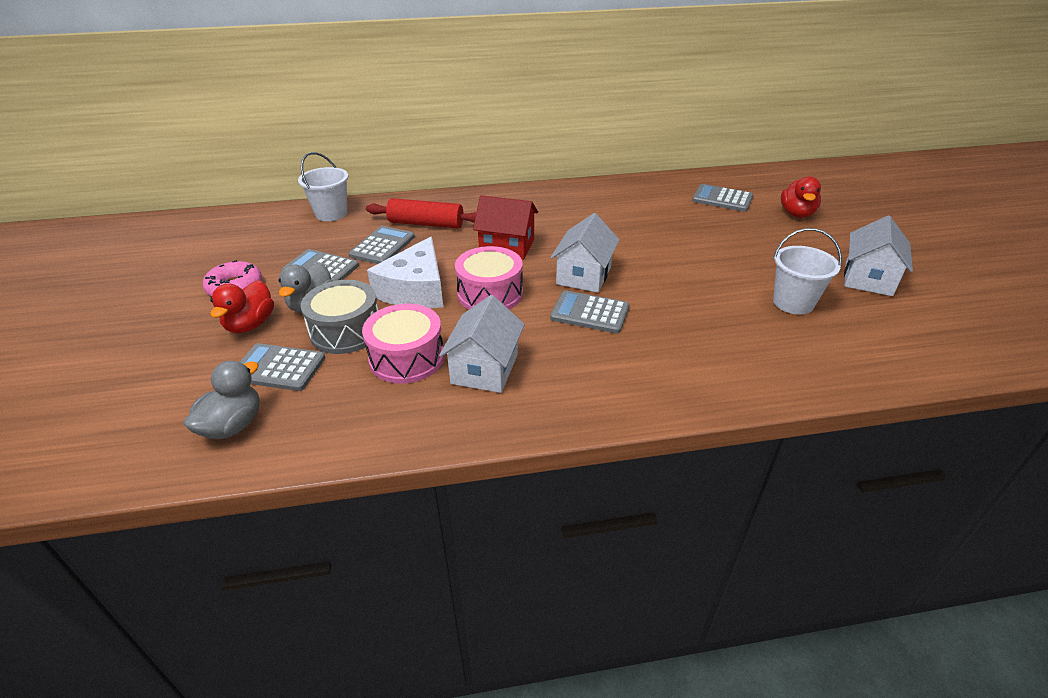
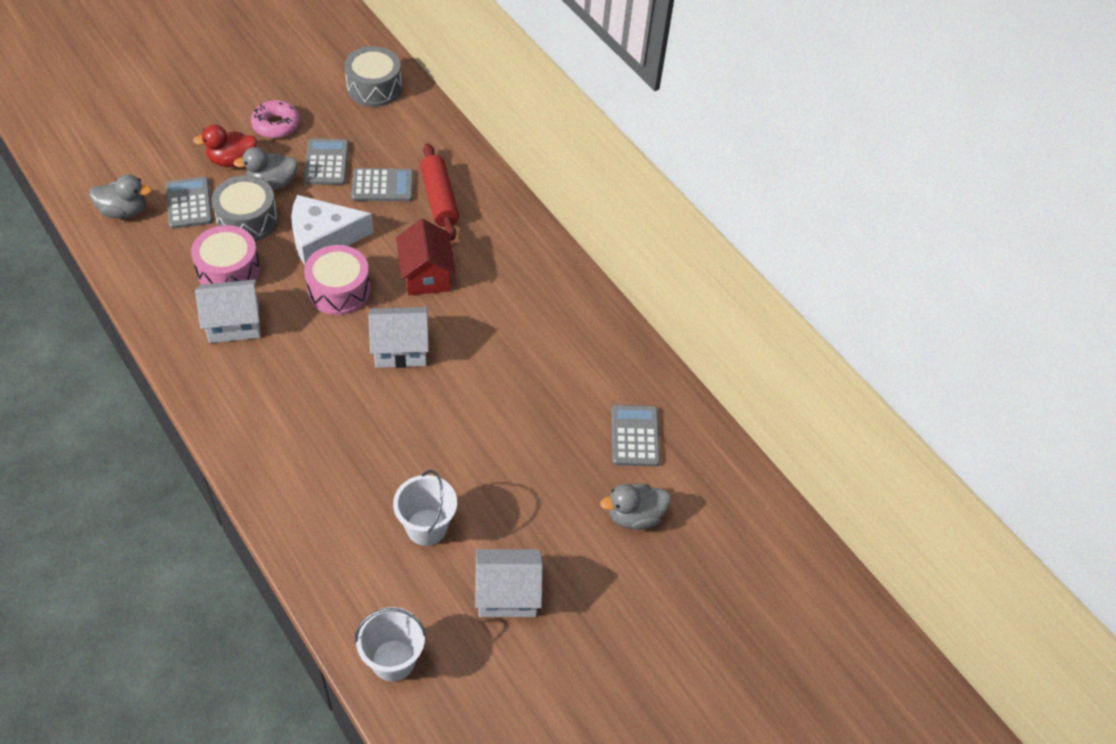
camera: 60 degrees right, 15 degrees up
(258, 227) = (374, 87): none -> grey drum
(331, 213) = (423, 123): white bucket -> white bucket (393, 660)
(589, 313) = (339, 369): grey calculator -> none
(796, 214) = (634, 516): red duck -> grey duck

